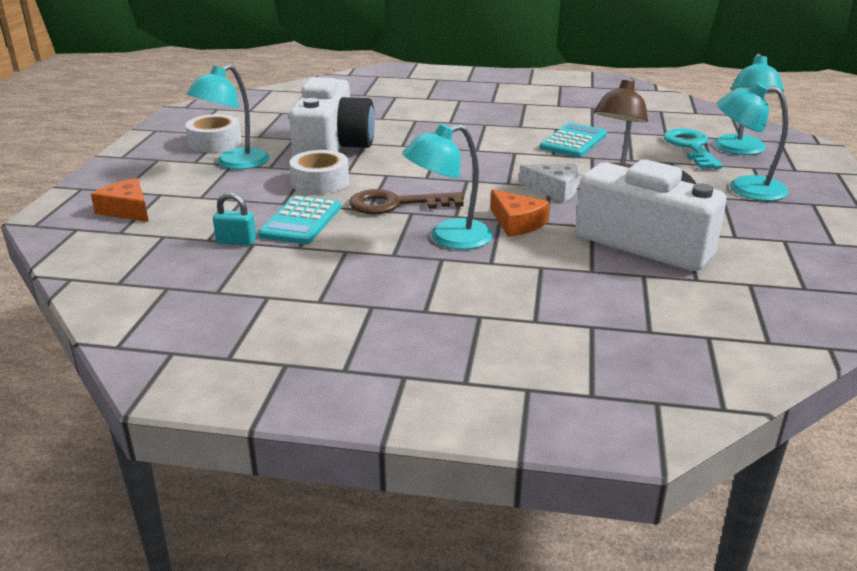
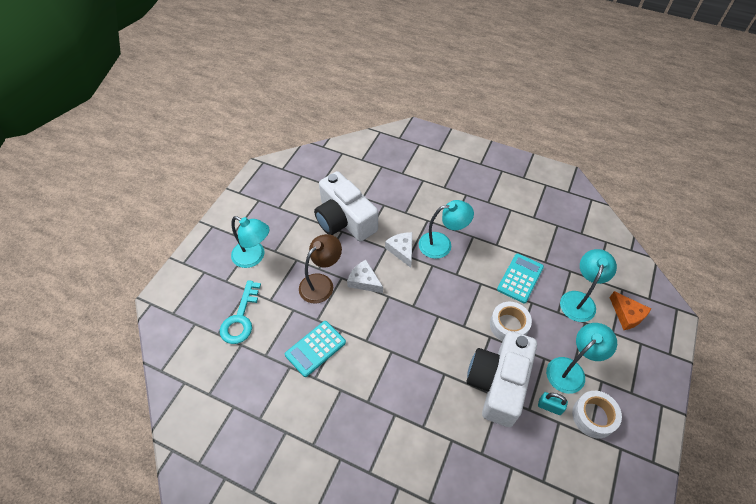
camera: 165 degrees left, 25 degrees up
(236, 241) = (554, 265): turquoise padlock -> turquoise padlock (549, 406)
(396, 204) = (463, 285): brown key -> none
(516, 223) = (402, 250): orange cheese -> white cheese
(740, 150) = (212, 305): turquoise lamp -> turquoise lamp (579, 300)

